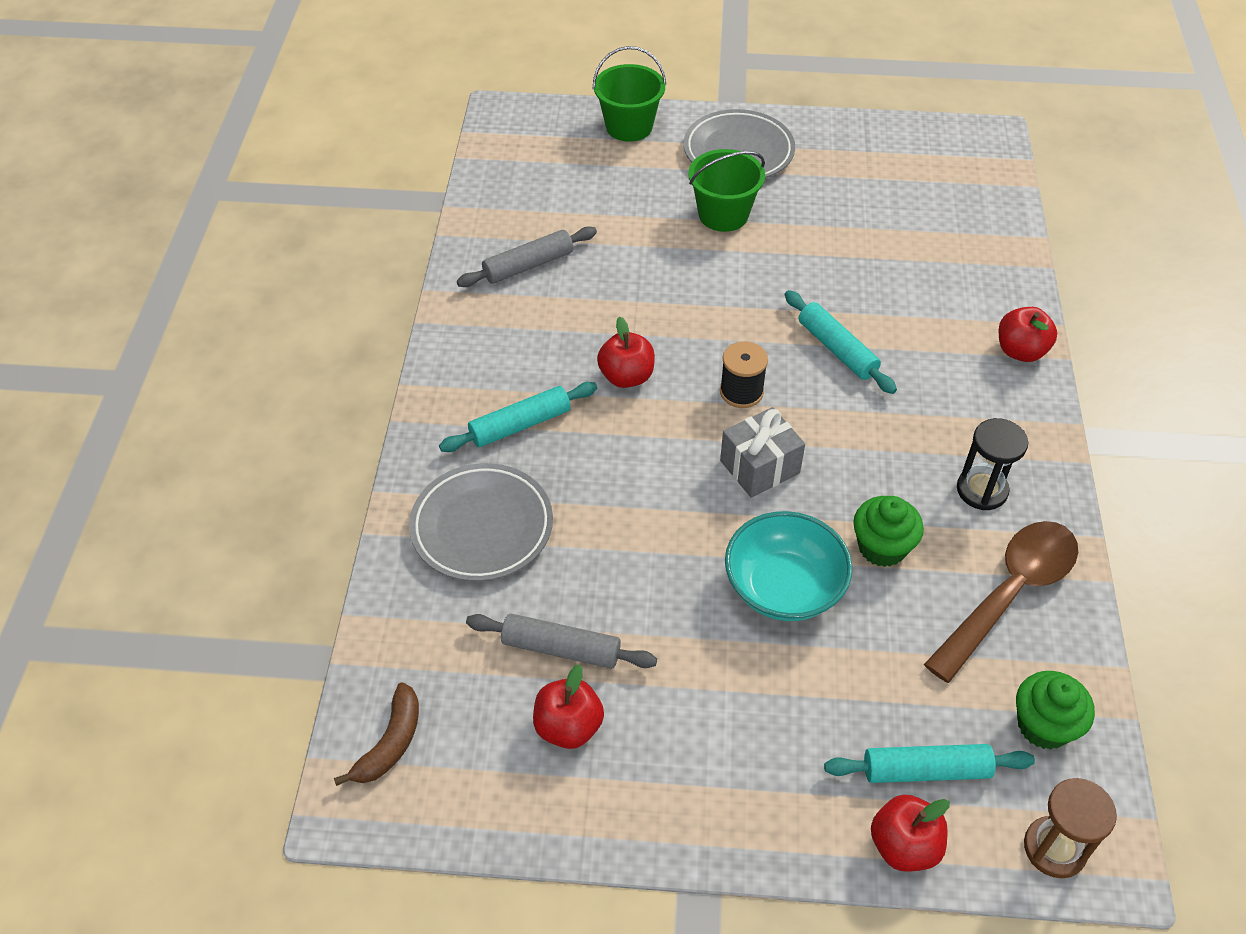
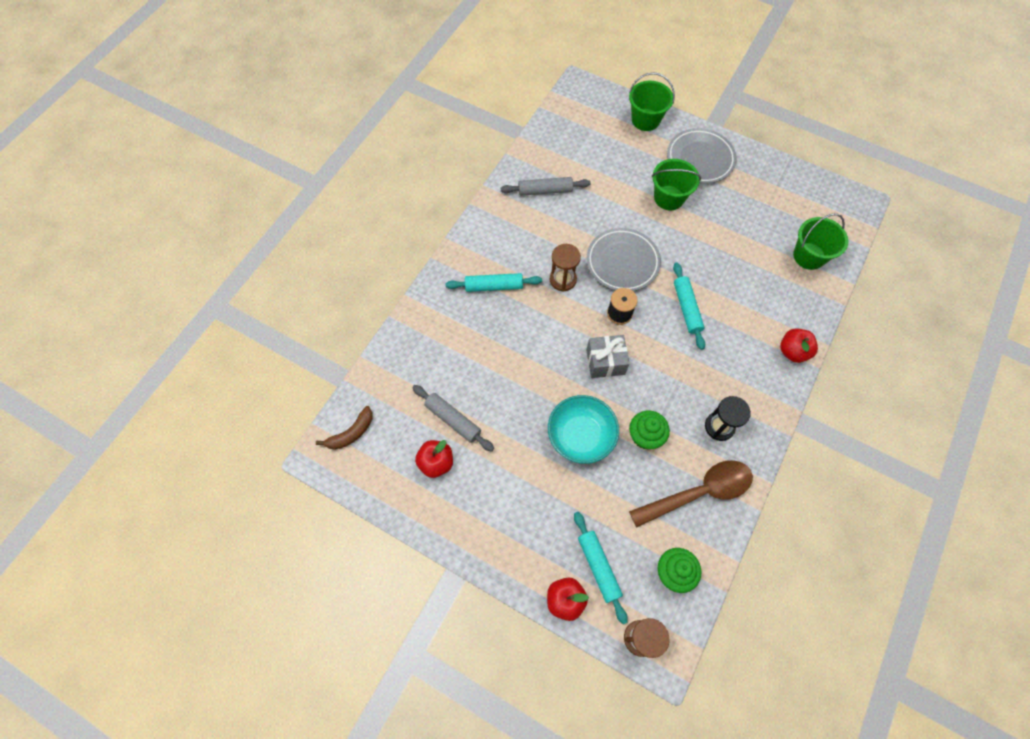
camera: 25 degrees right, 15 degrees up
(482, 527) = (447, 337): grey plate -> grey plate (622, 262)
(626, 377) = (563, 279): red apple -> brown hourglass
(926, 770) = (598, 567): turquoise rolling pin -> turquoise rolling pin turned 45 degrees clockwise
(965, 223) = (809, 256): none -> green bucket

